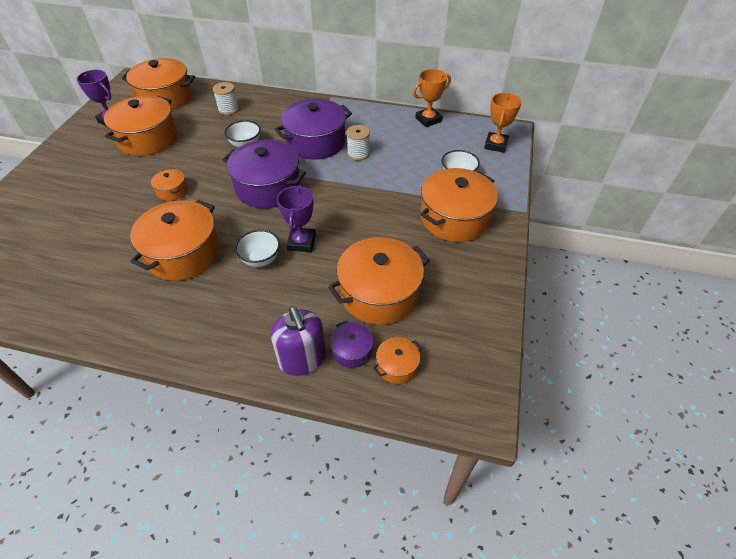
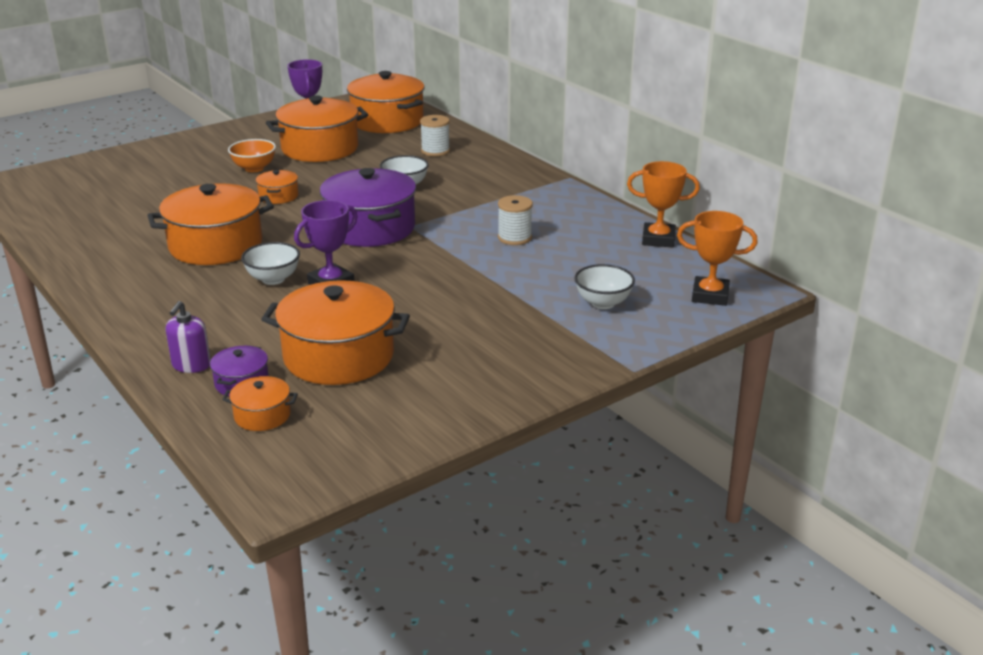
camera: 40 degrees right, 20 degrees down
(122, 176) = (254, 168): none -> orange bowl
(302, 359) = (191, 365): purple soap dispenser -> purple soap dispenser, size x0.64
(316, 142) = (483, 211): purple pot -> none
(454, 218) = (529, 336): orange pot -> none
(495, 145) = (710, 296): orange trophy -> orange trophy turned 45 degrees clockwise

